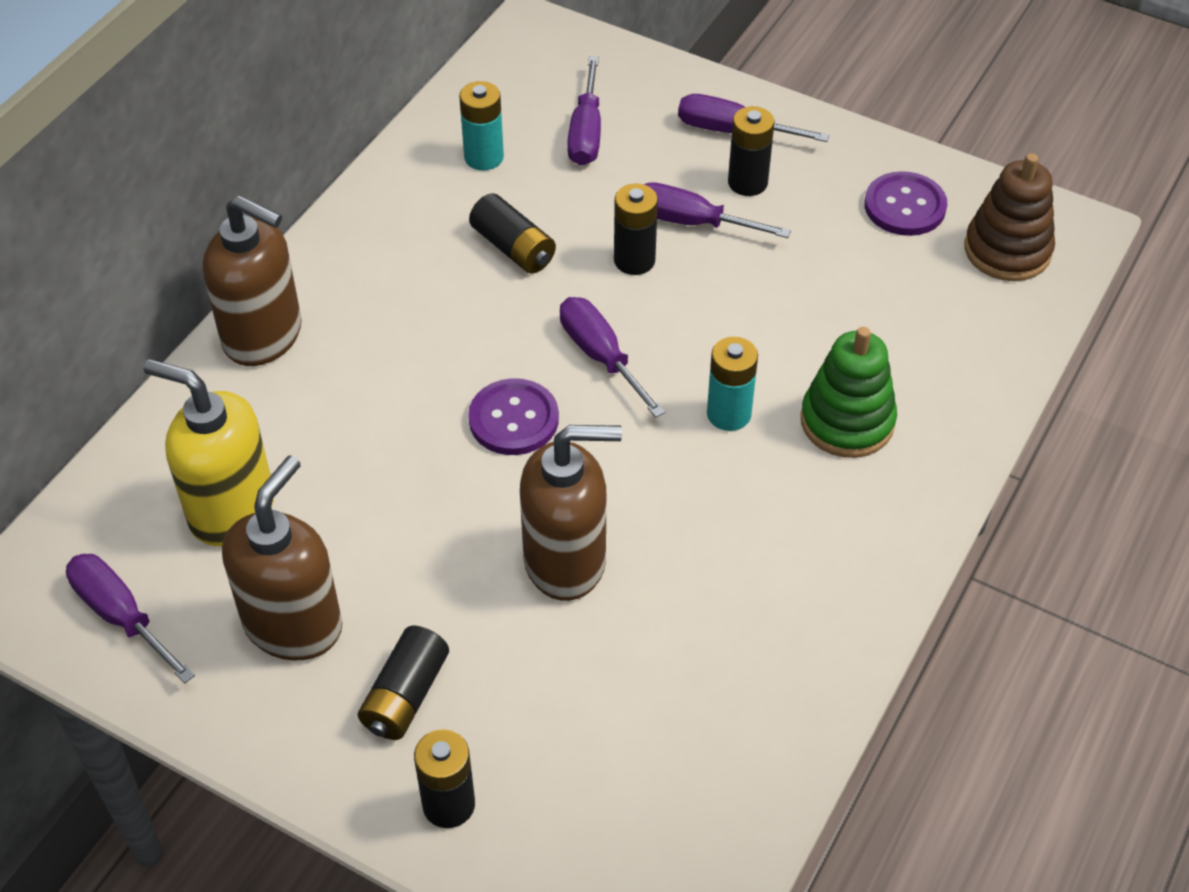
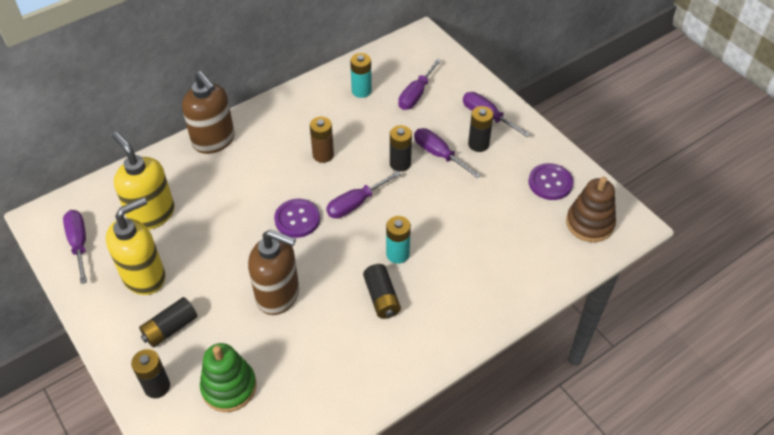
camera: 25 degrees right, 0 degrees up
(293, 625) = (145, 276): brown soap dispenser -> yellow soap dispenser
(487, 292) = (323, 155): none -> brown battery
(513, 248) = (348, 138): black battery -> black battery (381, 298)
(600, 356) = (355, 204): purple screwdriver -> purple screwdriver turned 120 degrees counterclockwise
(847, 421) = (452, 279): green stacking toy -> green stacking toy (229, 387)

